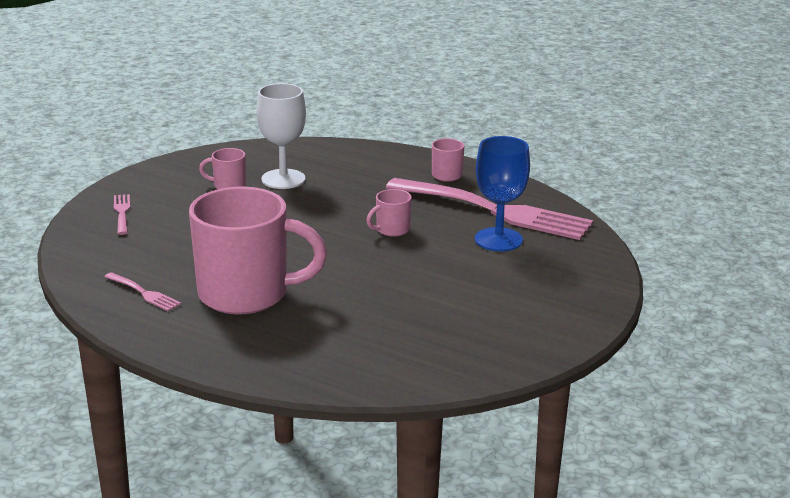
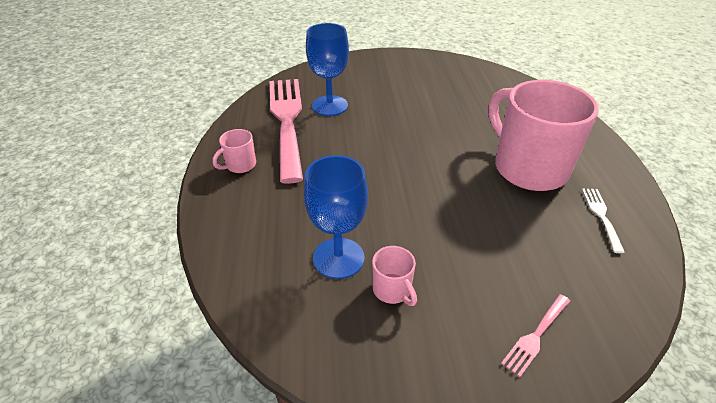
camera: 125 degrees left, 15 degrees up
(144, 293) = (601, 216): pink fork -> white fork
(283, 179) = (338, 258): white goblet -> blue goblet
(391, 230) = (365, 150): pink mug -> none

